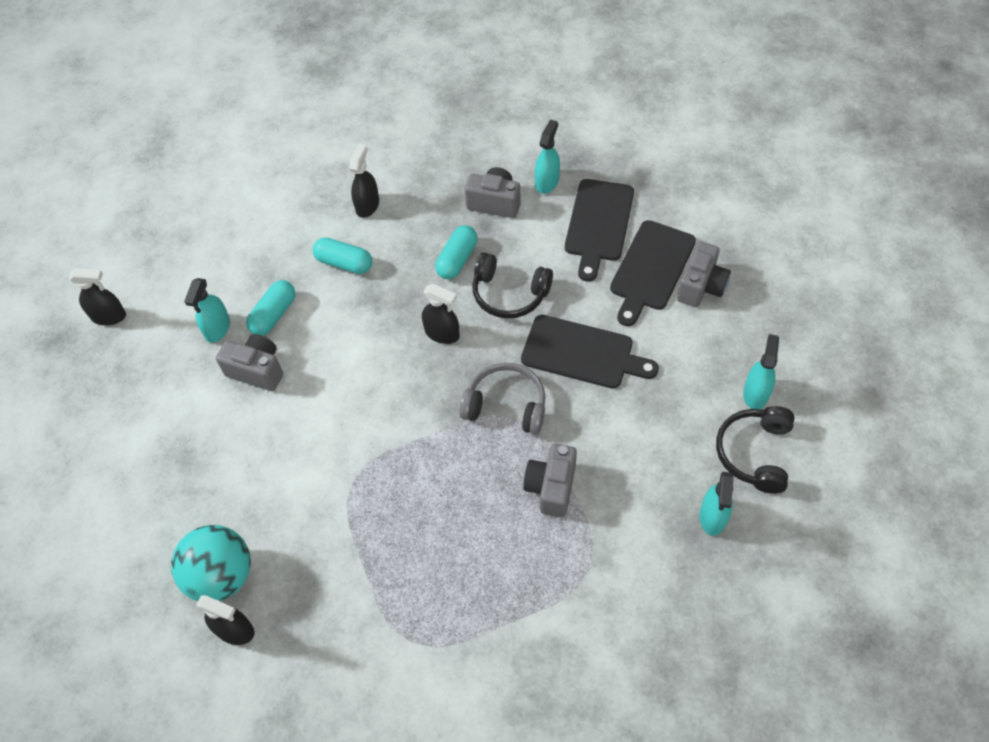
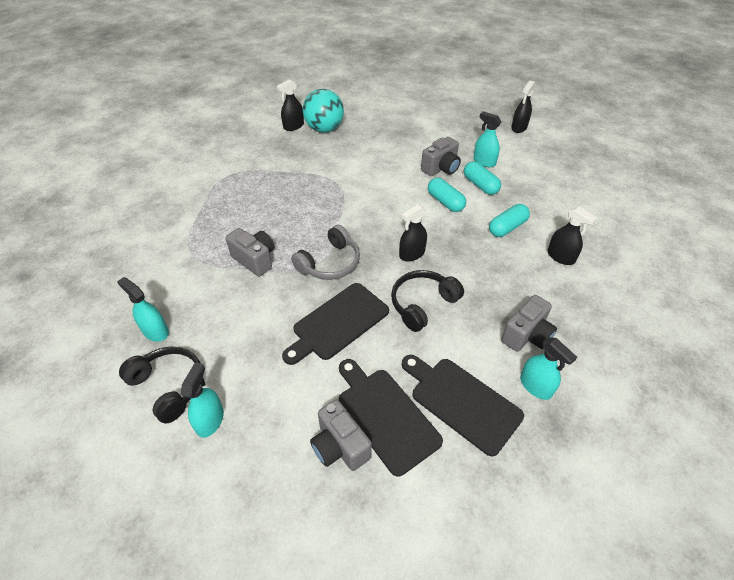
camera: 115 degrees right, 10 degrees down
(457, 259) = (476, 287): turquoise capsule -> turquoise capsule (445, 202)
(755, 393) = (210, 420): turquoise spray bottle -> turquoise spray bottle turned 120 degrees counterclockwise

